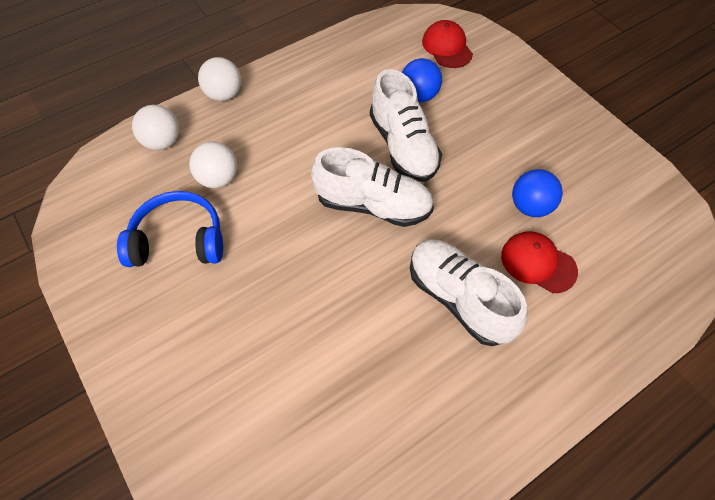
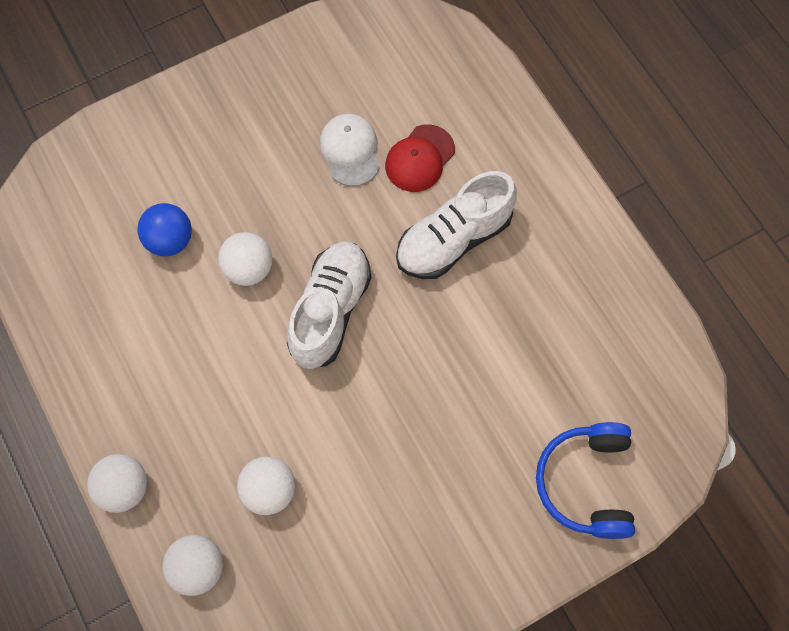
camera: 85 degrees left, 10 degrees up
(178, 240) = (355, 534): blue headphones -> blue headphones (586, 483)
(403, 146) = (249, 269): white shoe -> white ball
(447, 47) = (90, 194): red cap -> none
(530, 206) = (350, 151): blue ball -> white cap

